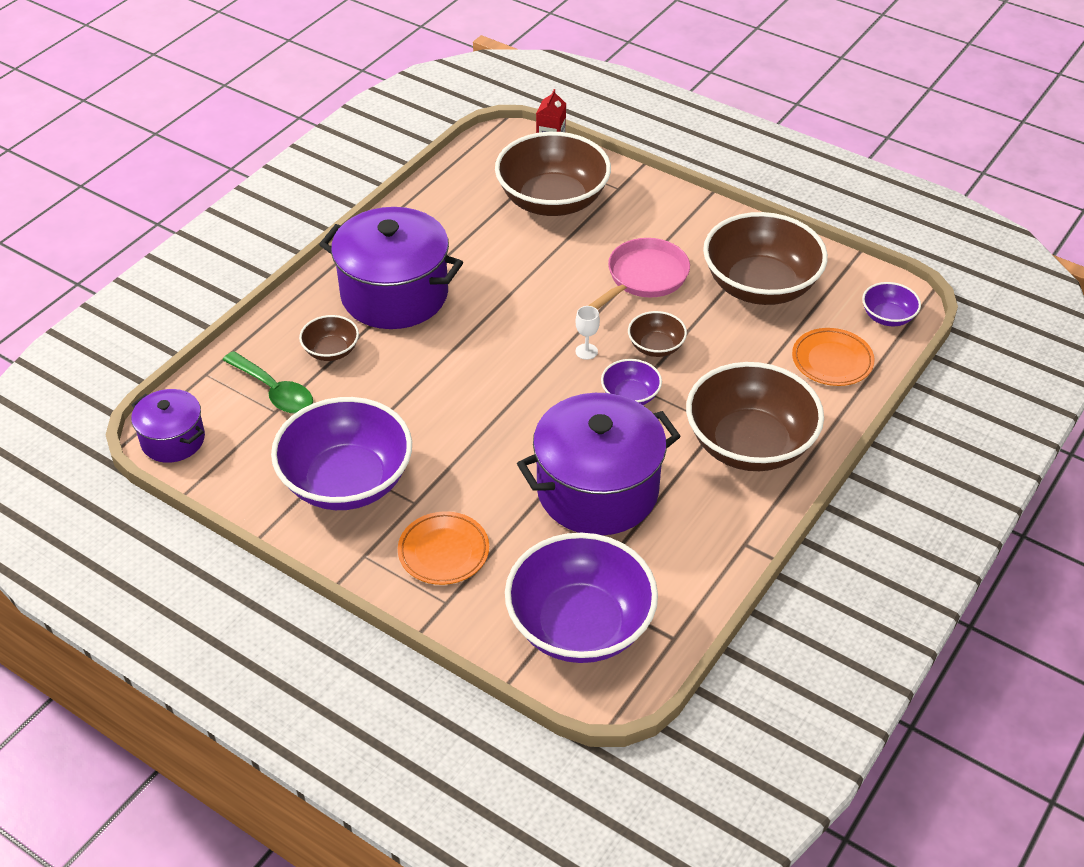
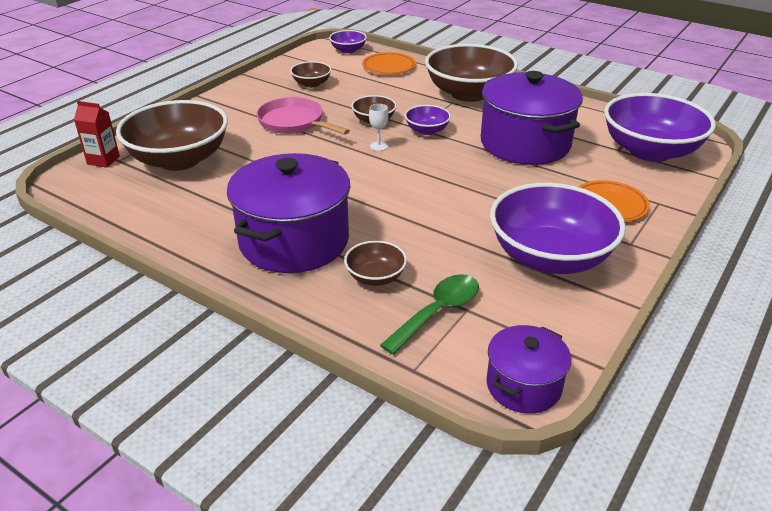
camera: 90 degrees left, 10 degrees down
(760, 286) = (311, 84): brown bowl -> brown bowl, size x0.46

